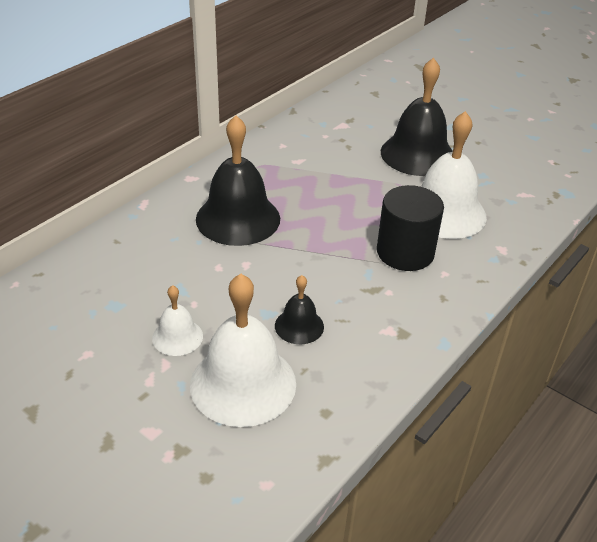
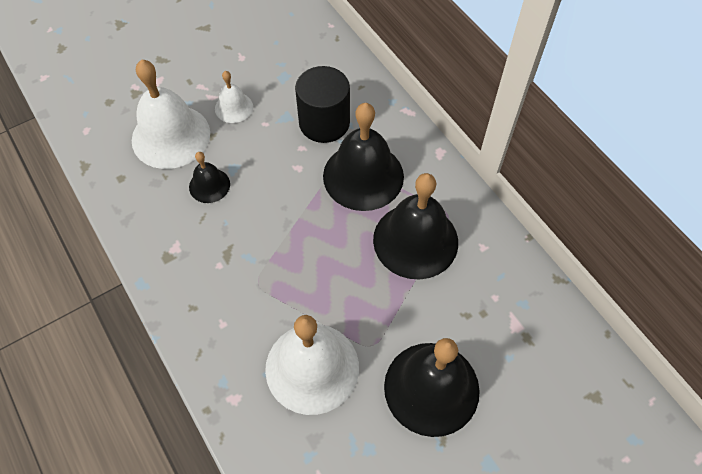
camera: 110 degrees right, 20 degrees up
(294, 178) = (415, 240): none -> black bell
(405, 252) = (264, 300): black cylinder -> black cylinder (324, 123)

